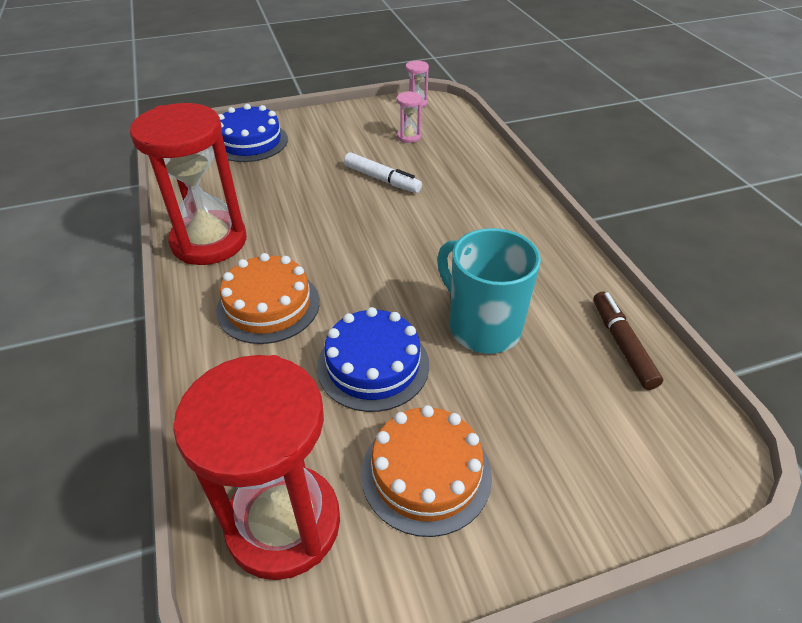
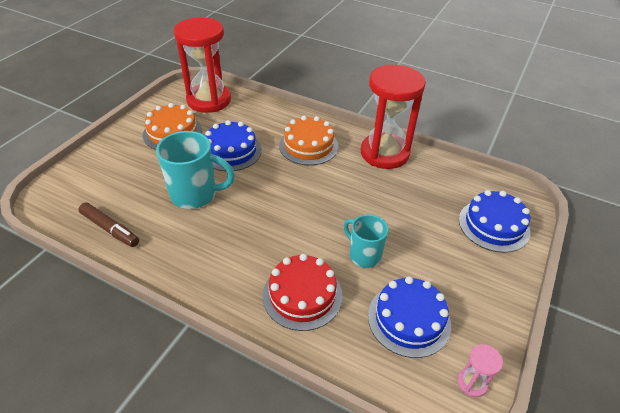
camera: 135 degrees right, 0 degrees up
(382, 179) = (364, 255): white marker -> turquoise mug
(408, 137) = (409, 319): pink hourglass -> blue cake
(467, 184) = (302, 295): none -> red cake

